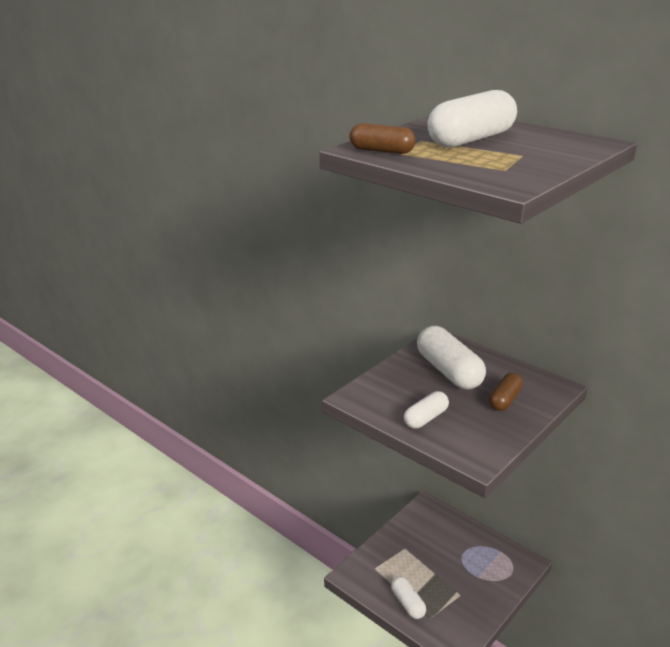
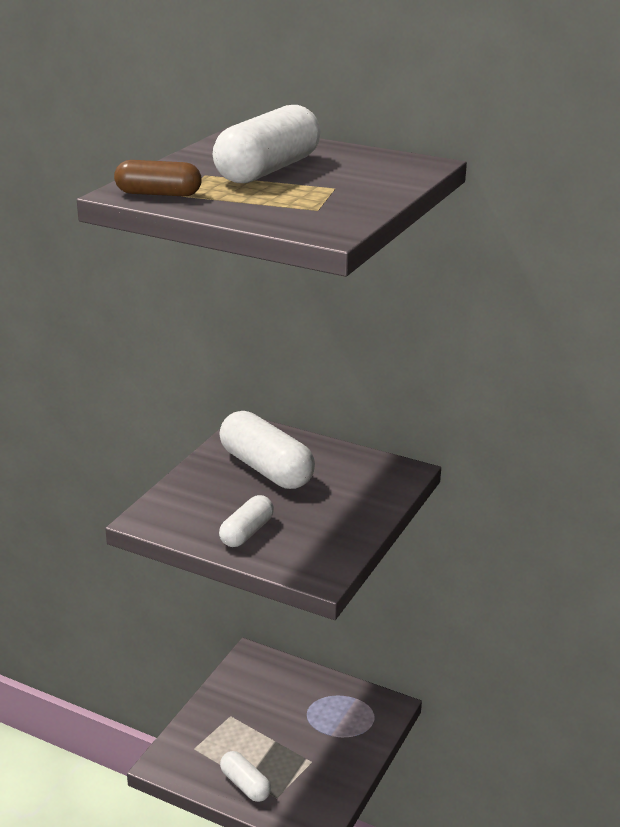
camera: 15 degrees left, 0 degrees up
(505, 400) = (342, 496): brown capsule -> none

